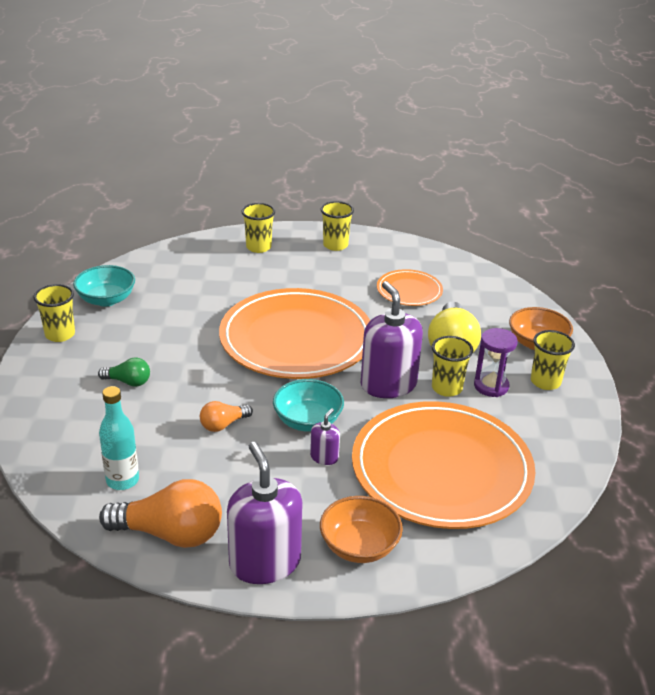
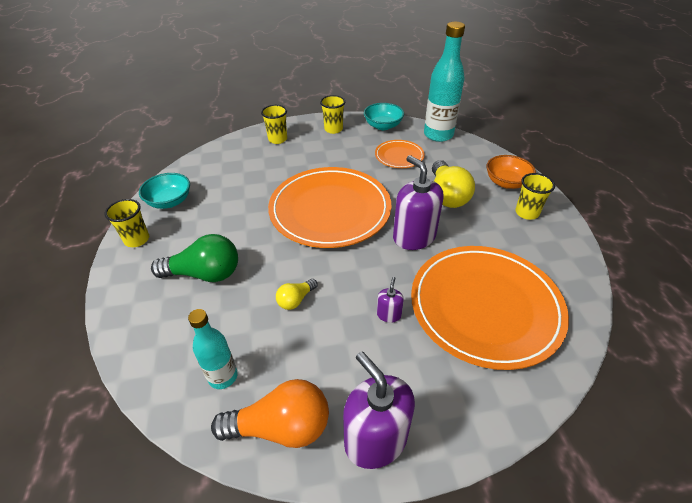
camera: 10 degrees left, 10 degrees up
(128, 382) = (205, 274): green light bulb -> green light bulb, size x1.91
(223, 425) = (296, 300): orange light bulb -> yellow light bulb
(307, 421) = (363, 282): turquoise bowl -> turquoise bowl (383, 126)
(359, 546) = (450, 401): orange bowl -> none
(446, 388) = (458, 231): yellow cup -> none
(473, 272) = (438, 135): none -> turquoise bottle
(491, 386) = (490, 224): purple hourglass -> none

